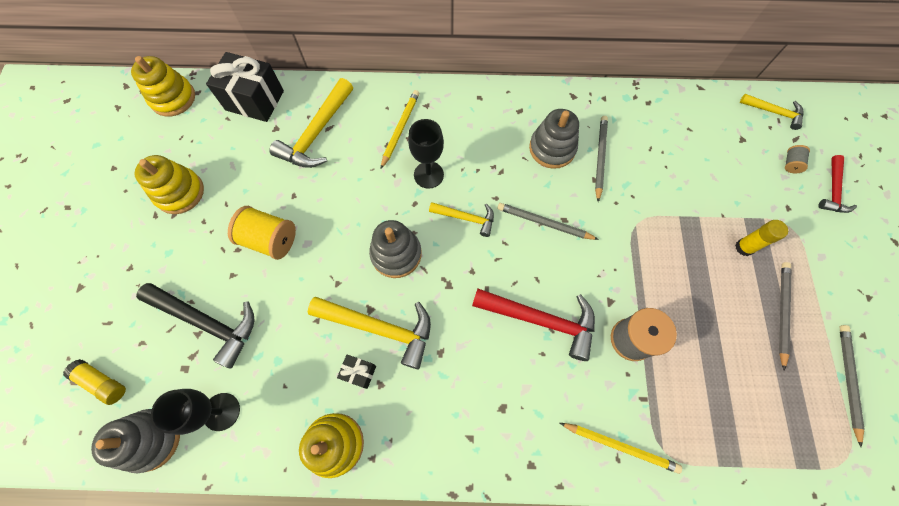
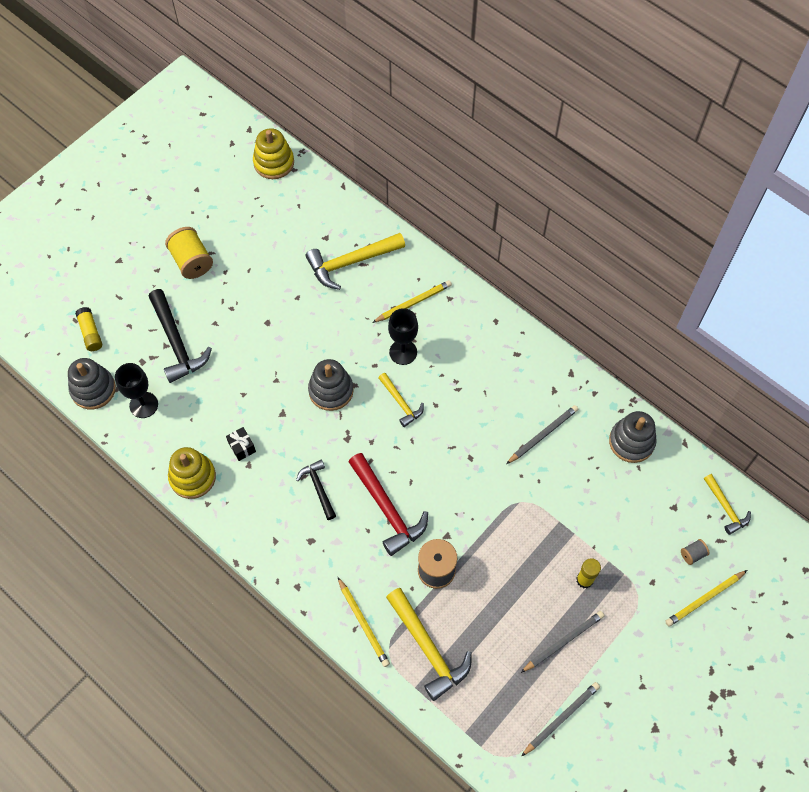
camera: 40 degrees right, 5 degrees down
(180, 192) = (225, 239): yellow stacking toy -> none
(255, 100) = (328, 205): black gift -> none
(270, 239) = (257, 317): yellow spool -> yellow spool (191, 261)
(379, 328) = (278, 430): yellow hammer -> yellow hammer (428, 648)
(464, 352) = (318, 488): none -> black hammer
(544, 223) = (453, 449): grey pencil -> none
(552, 148) = (513, 401): grey stacking toy -> grey stacking toy (631, 442)
(833, 190) = (704, 599): red hammer -> yellow pencil

